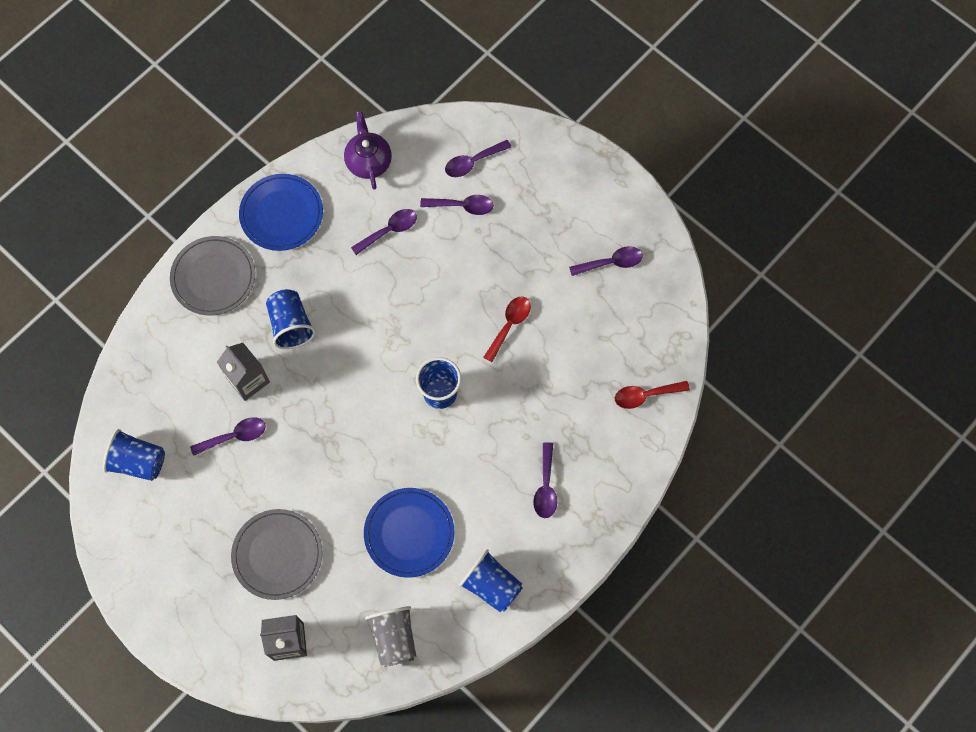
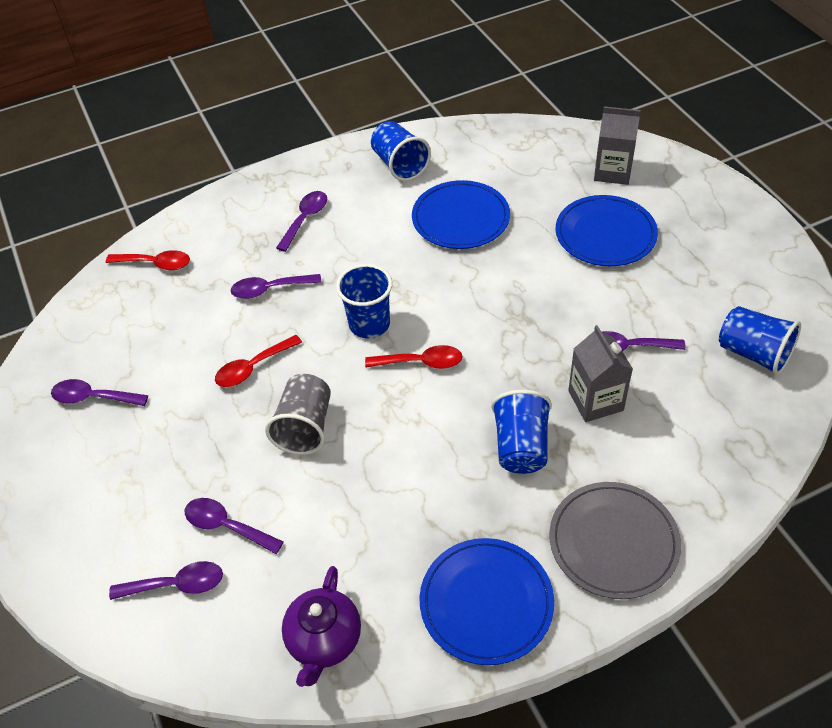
camera: 155 degrees left, 20 degrees down
(277, 555) = (605, 234): grey plate -> blue plate
(386, 371) = (421, 362): none -> red spoon
(389, 231) = (341, 525): purple spoon -> purple spoon (270, 289)
(394, 638) = (508, 152): grey cup -> grey cup (305, 427)

